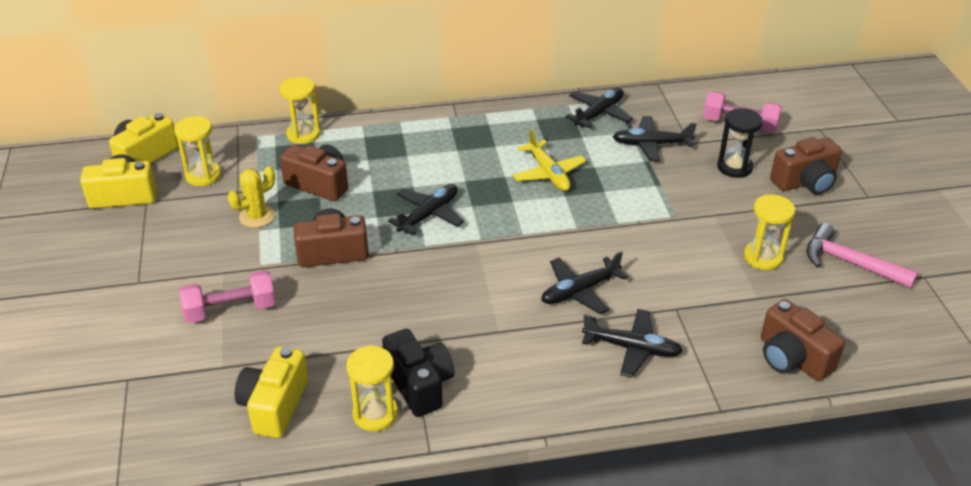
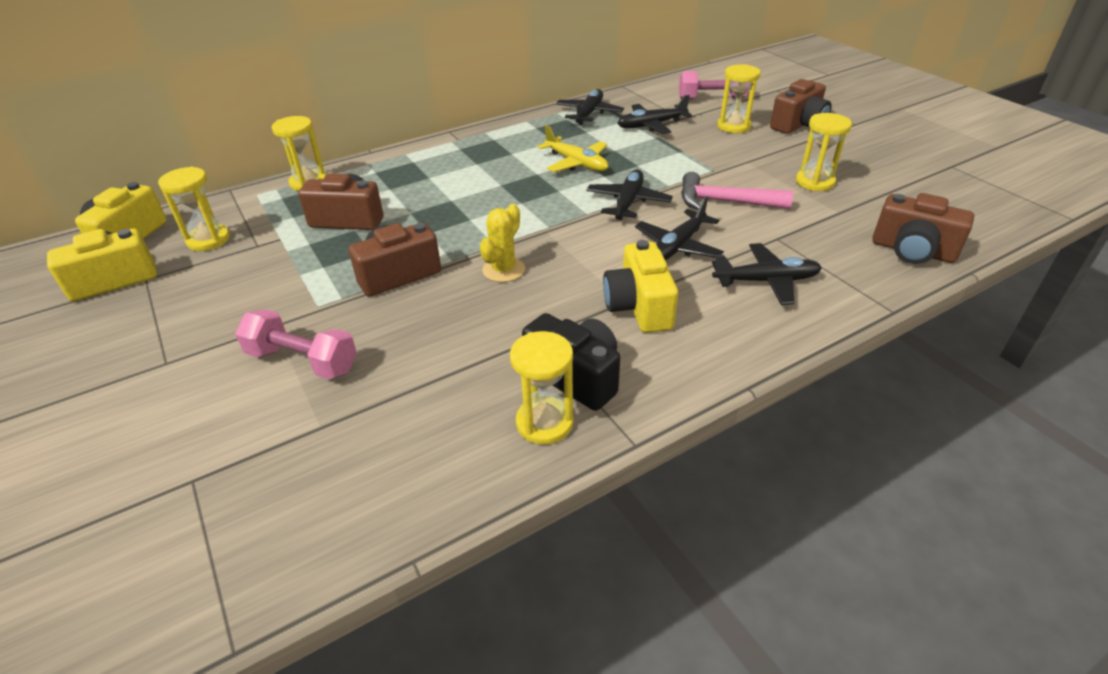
camera: 20 degrees left, 0 degrees up
(230, 310) = (303, 361): pink dumbbell -> pink dumbbell turned 60 degrees clockwise
(257, 216) = (291, 262): yellow cactus -> yellow cactus (503, 270)
(274, 405) = (413, 451): yellow camera -> yellow camera (639, 307)
(429, 215) = (482, 219): black plane -> black plane (628, 202)
(734, 167) = (733, 126): black hourglass -> yellow hourglass
(850, 263) = (887, 170): pink hammer -> pink hammer (724, 202)

